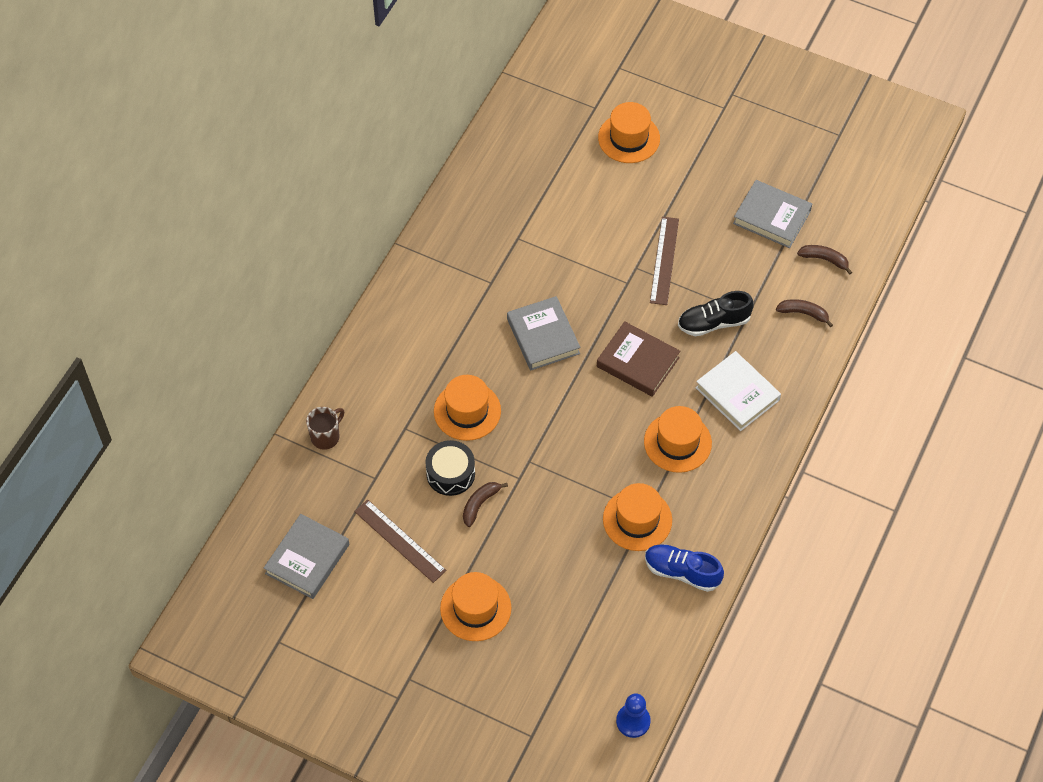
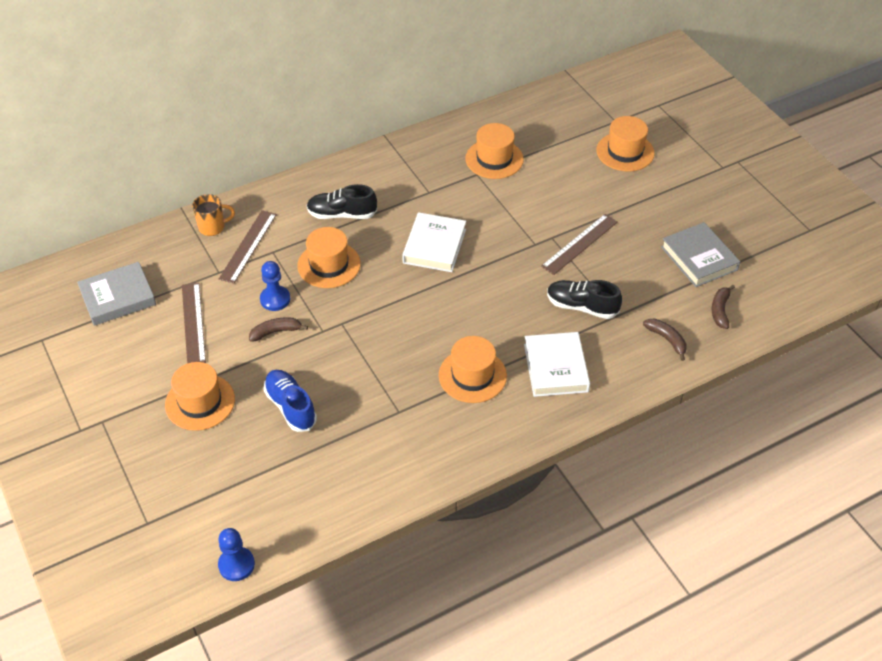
camera: 35 degrees right, 10 degrees down
(326, 436) = (212, 227): brown mug -> orange mug
(377, 436) = (248, 246): none -> brown ruler
(433, 352) = (342, 214): none -> black shoe
(450, 473) = (275, 299): black drum -> blue pawn
(543, 336) = (434, 246): grey book -> white book
(637, 519) = (386, 413): orange hat -> orange hat (494, 159)
(638, 362) = (493, 301): brown book -> none
(682, 572) = (386, 474): blue shoe -> blue shoe (290, 407)
(824, 259) = (720, 310): brown banana -> brown banana turned 135 degrees counterclockwise

